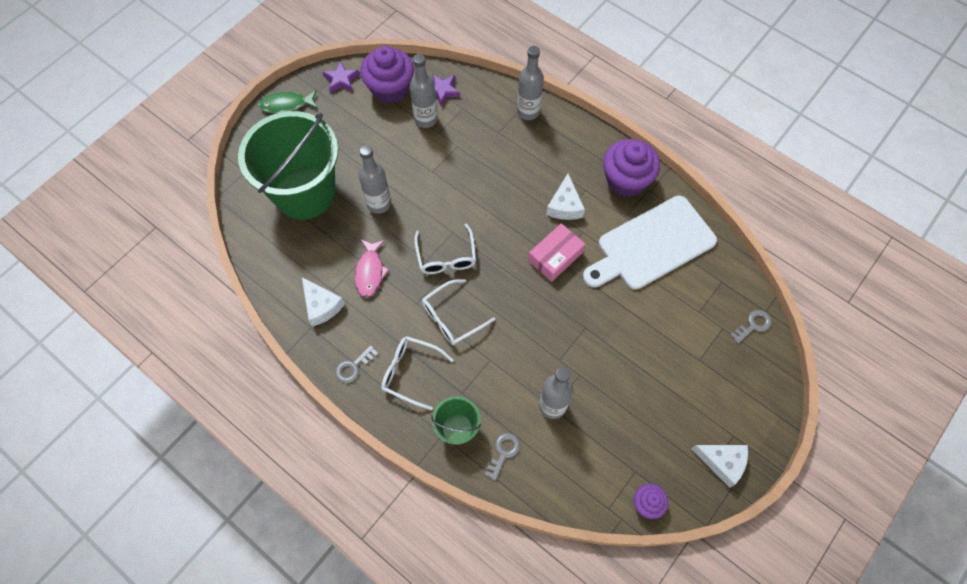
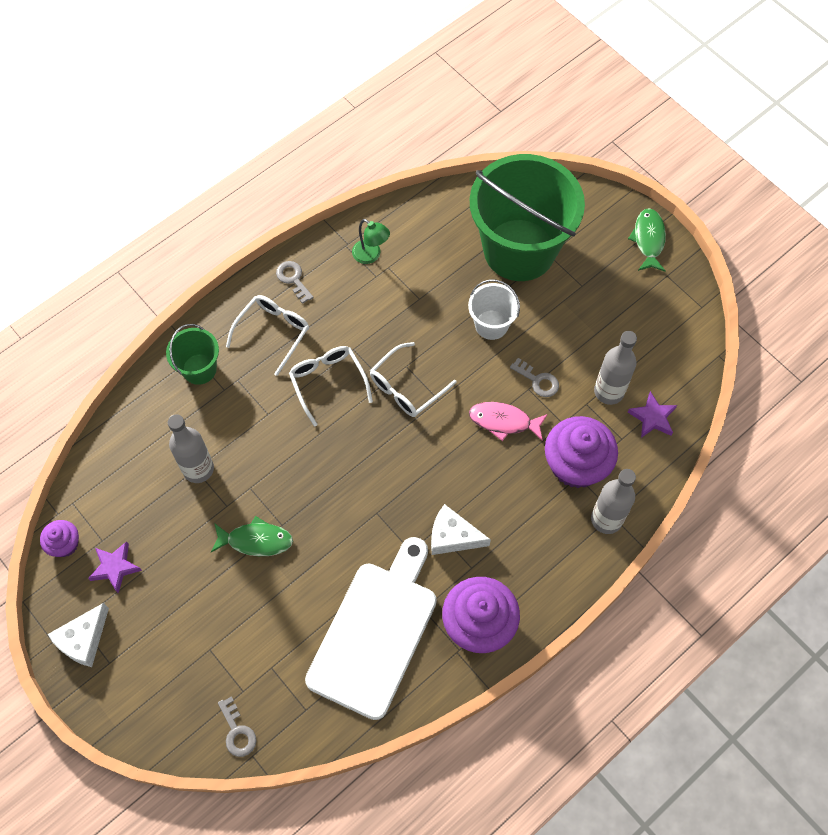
camera: 100 degrees right, 0 degrees up
(321, 306) = (371, 255): white cheese -> green lamp
(341, 80) = (682, 302): purple star -> purple star (115, 567)
(370, 272) = (402, 306): pink fish -> pink fish (503, 421)
(379, 204) = (491, 324): grey bottle -> white bucket
(390, 88) = (662, 356): purple cupcake -> purple cupcake (576, 464)
(446, 257) = (406, 387): white glasses -> white glasses turned 45 degrees counterclockwise
(503, 452) = (161, 409): grey key -> grey key (538, 380)
(555, 256) = (382, 510): pink box -> none
(603, 344) = (256, 540): none -> green fish
(651, 245) = (375, 632): white cutting board -> white cutting board turned 45 degrees clockwise

